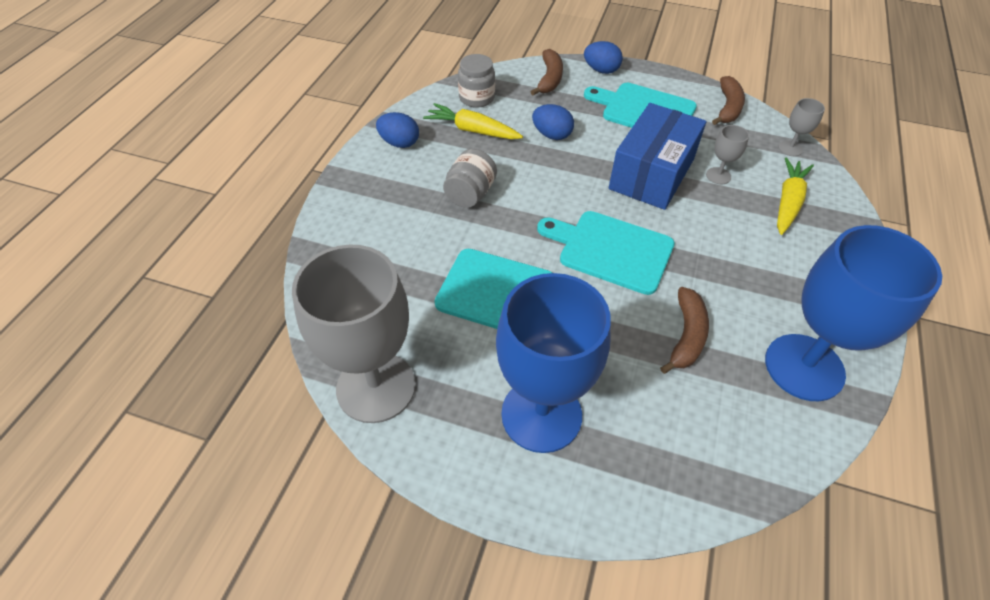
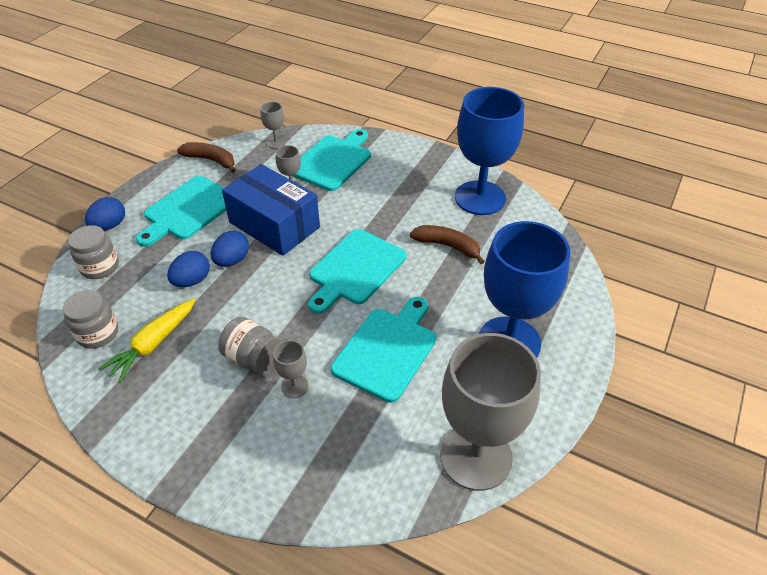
camera: 80 degrees left, 5 degrees down
(399, 143) = (142, 416): blue egg -> blue egg (232, 260)
(443, 229) = (294, 386): none -> grey goblet
(549, 79) = (100, 267): brown banana -> grey jar
(788, 202) = (333, 161): yellow carrot -> turquoise cutting board

